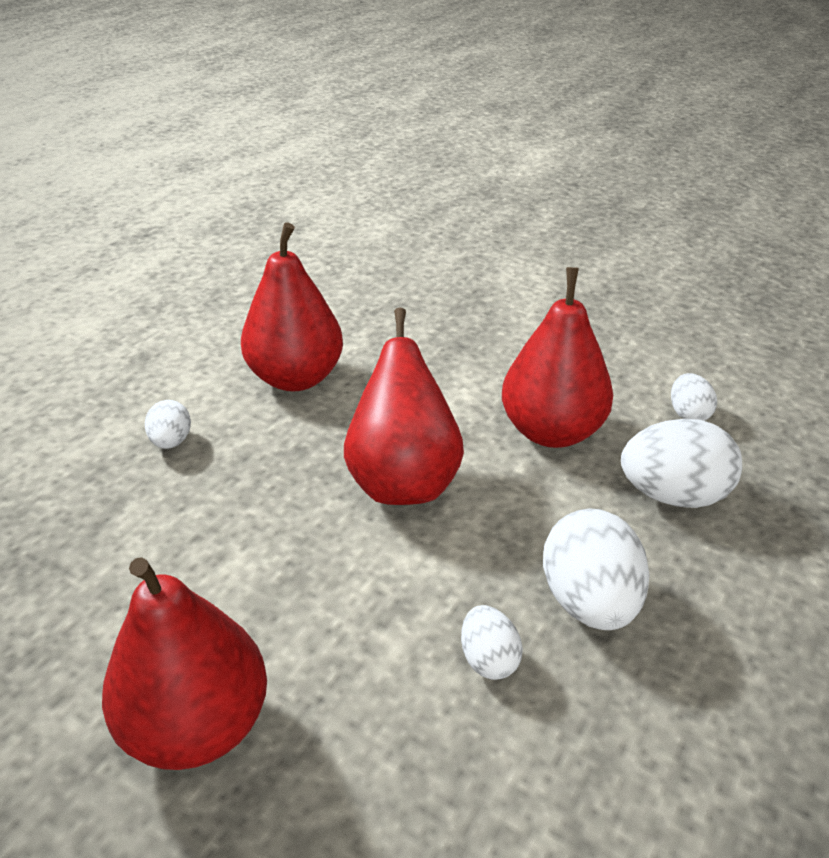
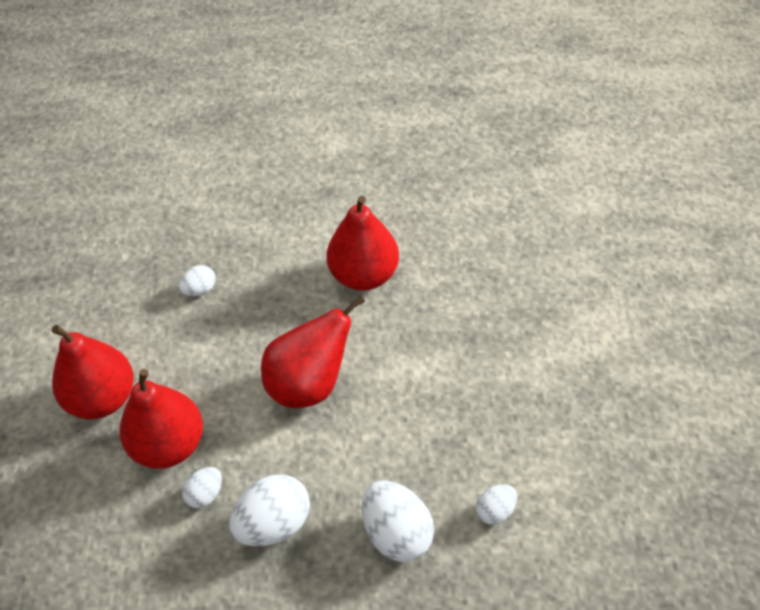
camera: 60 degrees right, 15 degrees up
(171, 441) = (266, 258): white egg -> white egg (200, 289)
(552, 431) = (413, 437): red pear -> red pear (169, 445)

